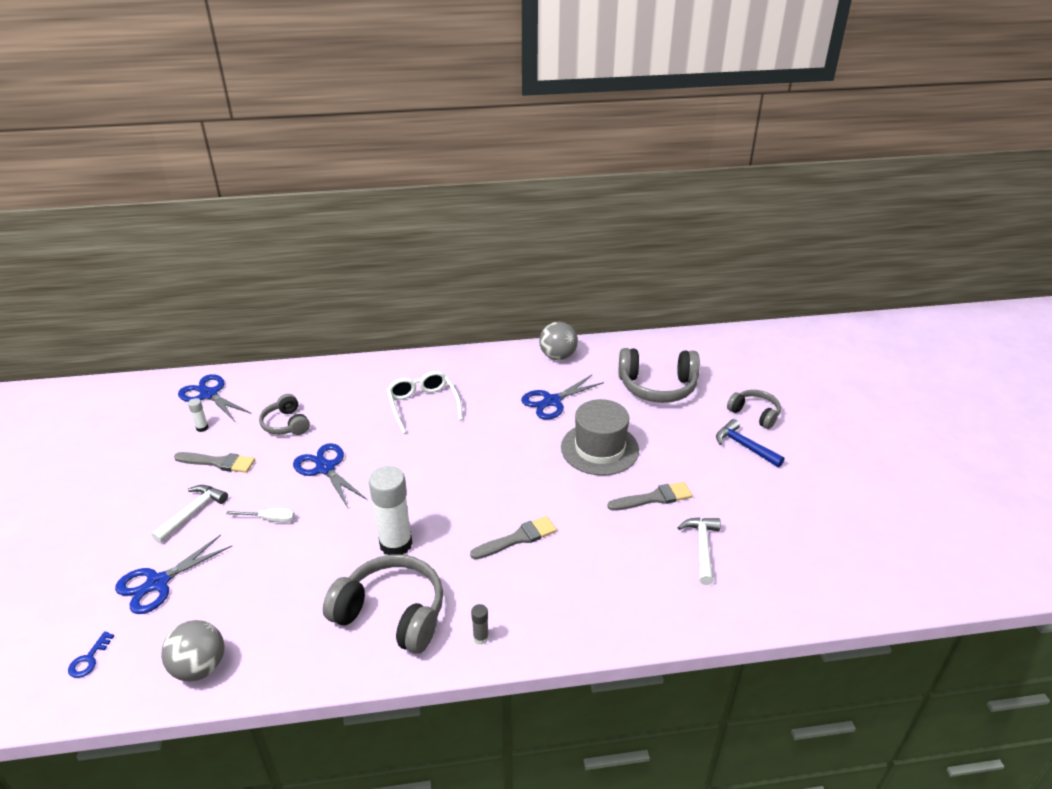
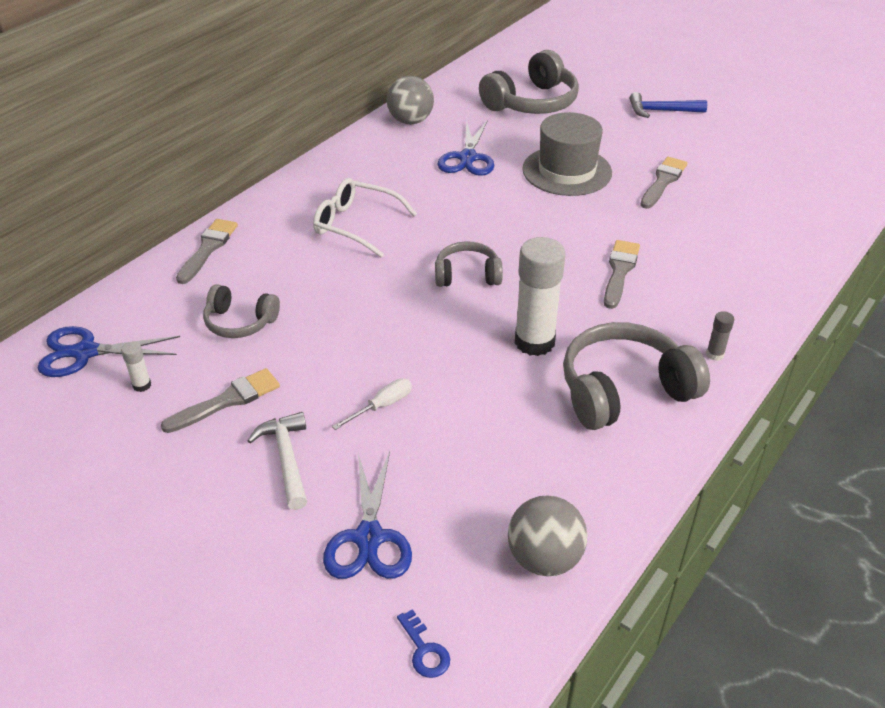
camera: 45 degrees left, 5 degrees up
(325, 468) = (357, 331): blue scissors -> none
(335, 372) = (208, 248): none -> grey brush
(702, 548) = (746, 193): white hammer -> none
(754, 414) = (631, 85): grey headphones -> grey headphones (467, 275)

